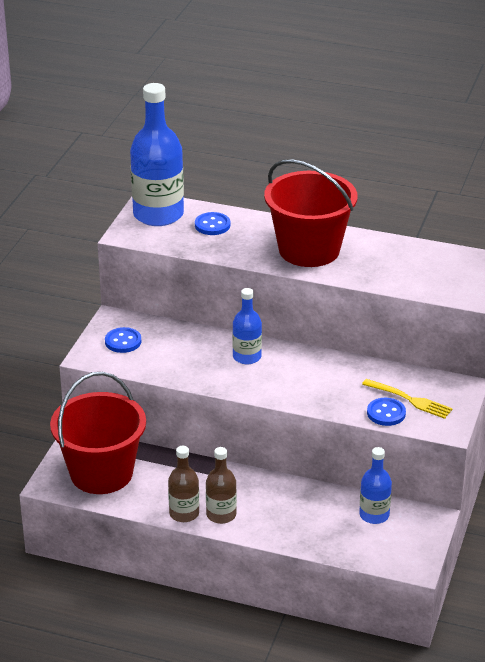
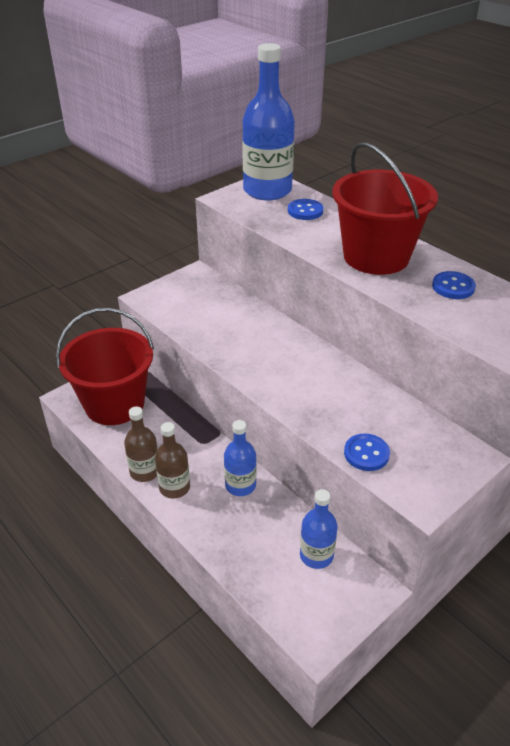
camera: 30 degrees right, 5 degrees up
(123, 341) = (185, 294): blue button -> blue button (453, 287)
(247, 357) = (276, 344): blue bottle -> blue bottle (240, 485)
(410, 400) = (403, 448): yellow fork -> none

